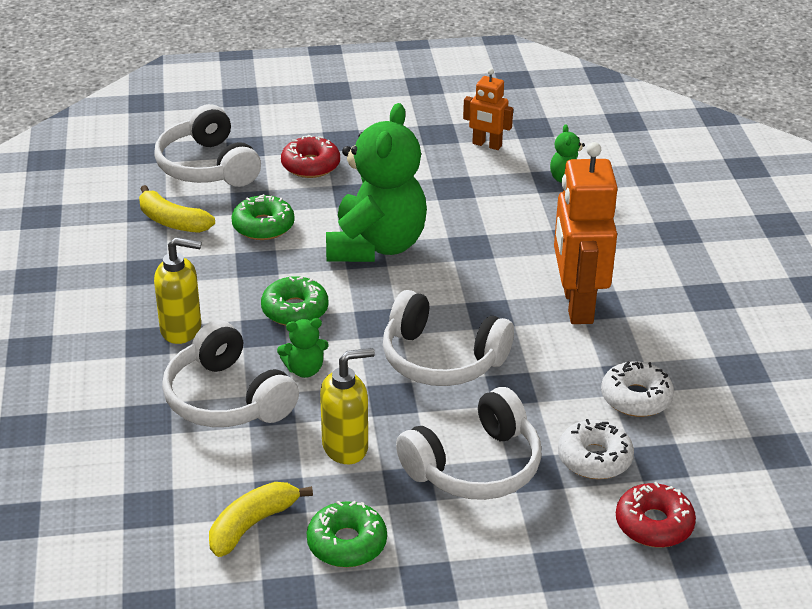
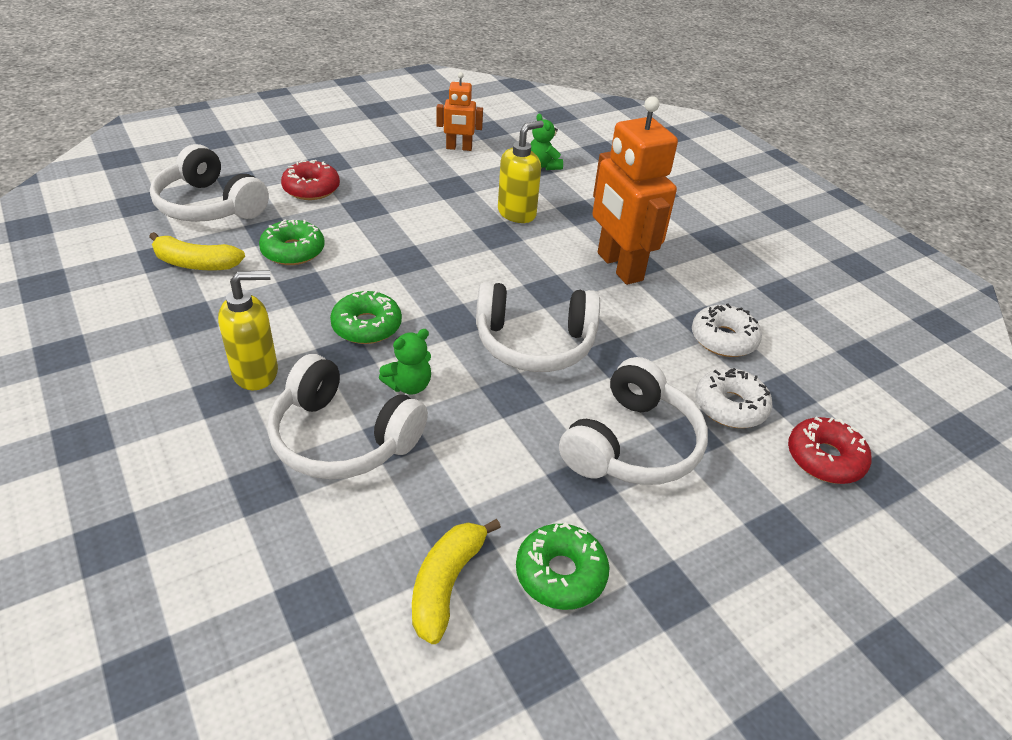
camera: 25 degrees left, 5 degrees up
(346, 447) = (496, 459): yellow soap dispenser -> yellow soap dispenser (517, 213)
(376, 246) = (412, 249): green teddy bear -> none

